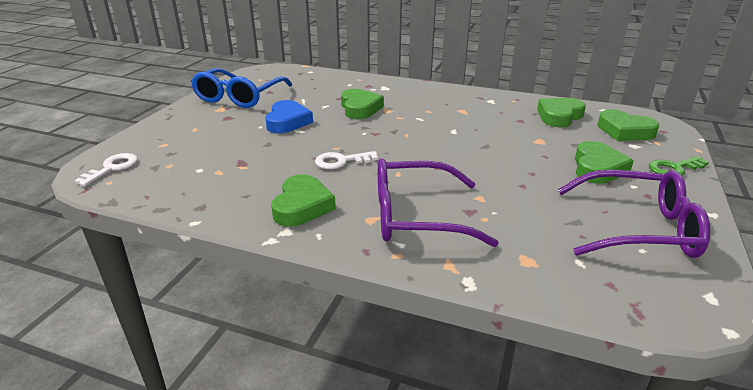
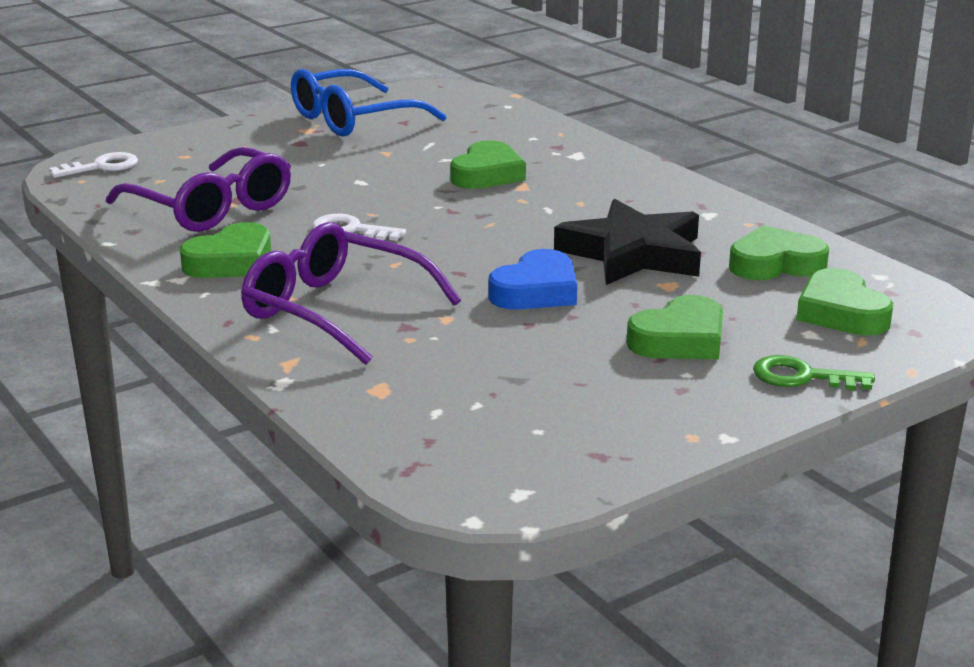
camera: 35 degrees right, 5 degrees down
(287, 121) = (363, 166): blue heart -> blue heart (536, 291)
(497, 130) = (633, 254): none -> black star
(638, 228) = (582, 412): purple glasses -> purple glasses (211, 208)

